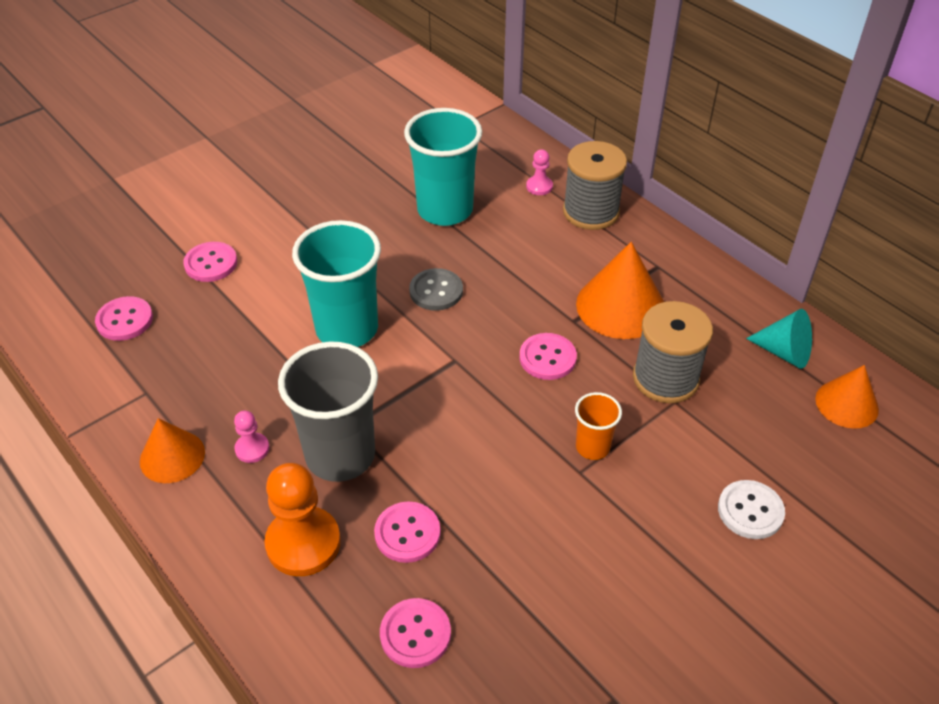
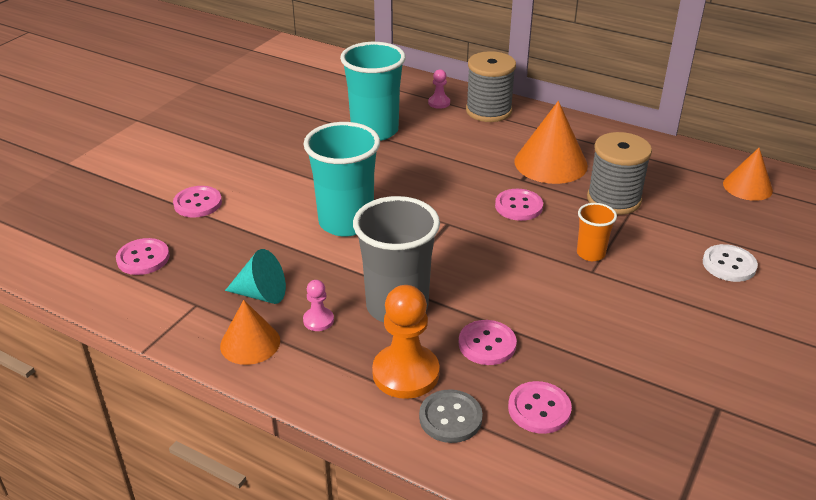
camera: 20 degrees left, 10 degrees down
(436, 291) = (402, 183): grey button -> grey button (450, 418)
(784, 352) = (685, 166): turquoise cone -> turquoise cone (261, 294)

